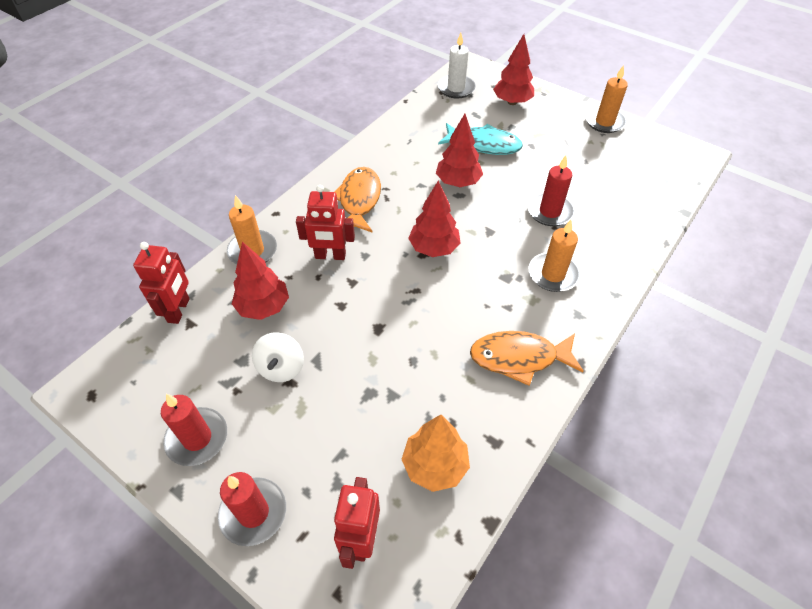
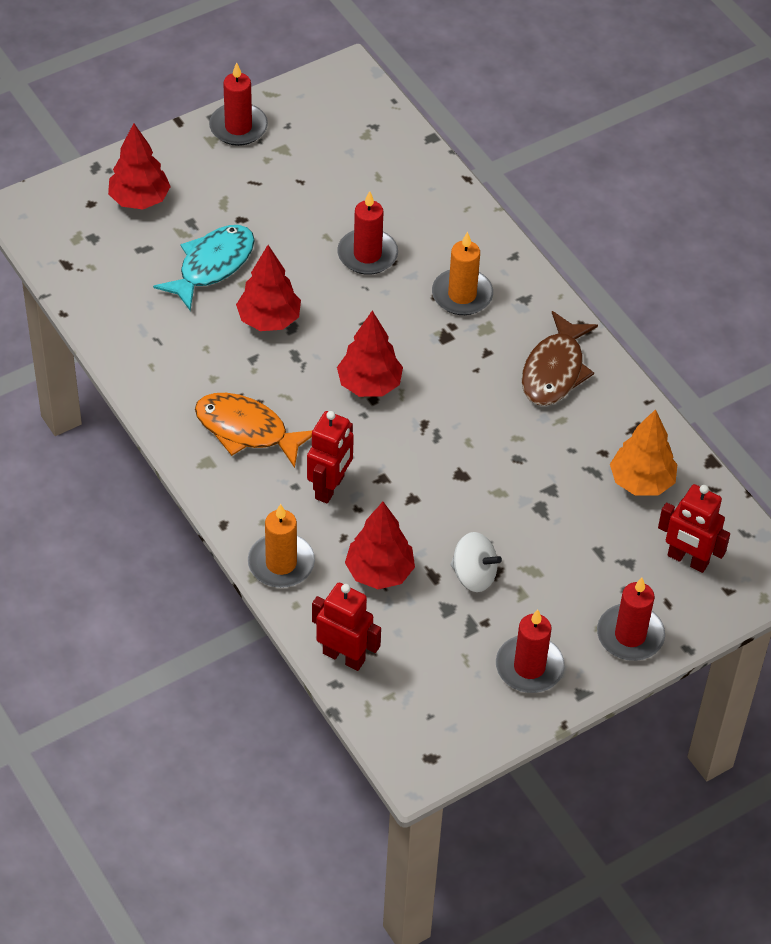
camera: 70 degrees left, 0 degrees up
(456, 88) = (70, 247): white candle -> none
(519, 358) = (555, 370): orange fish -> brown fish
(604, 122) = (238, 127): orange candle -> red candle

